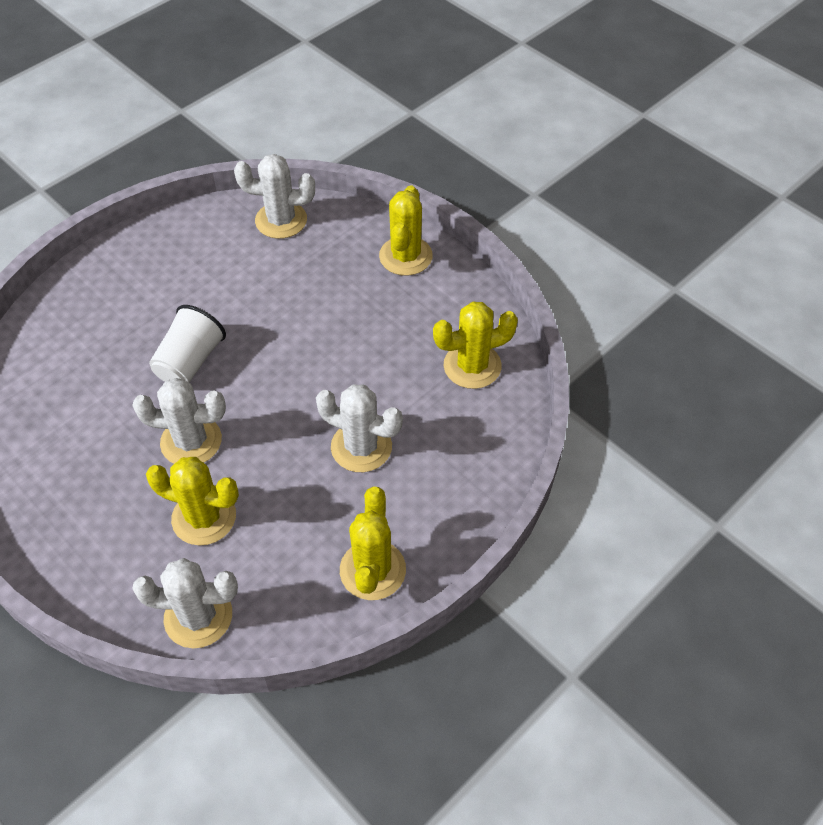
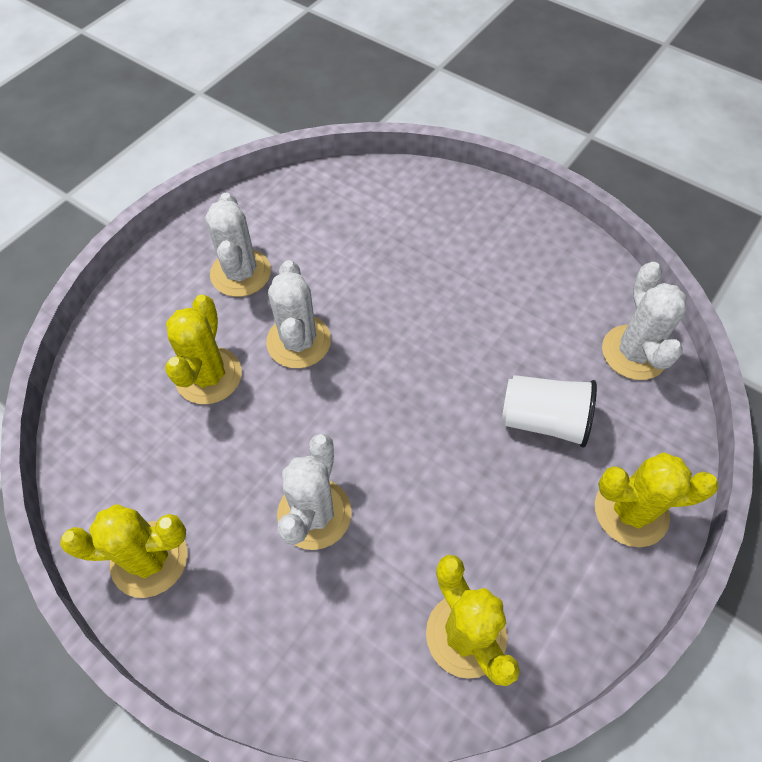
camera: 80 degrees right, 5 degrees up
(190, 362) = (399, 315): white cup -> white cup (543, 420)
(198, 616) = (97, 399): white cactus -> white cactus (241, 273)

